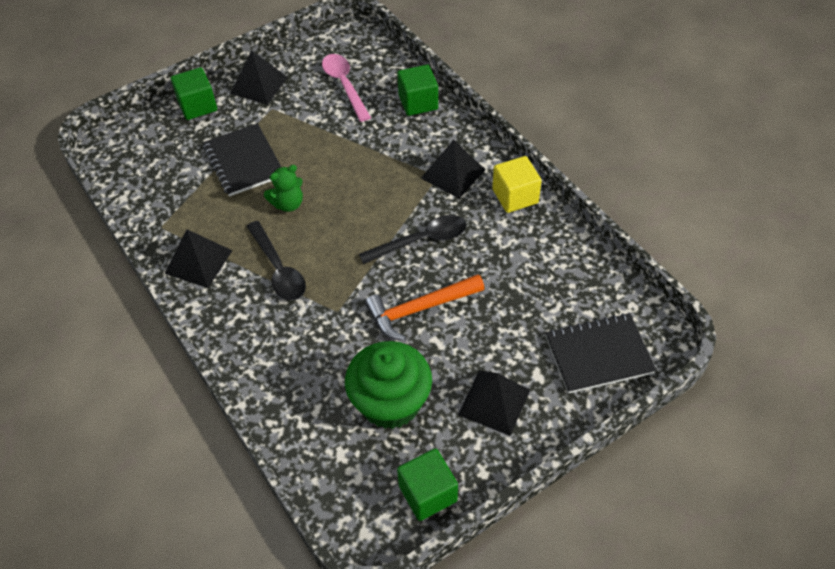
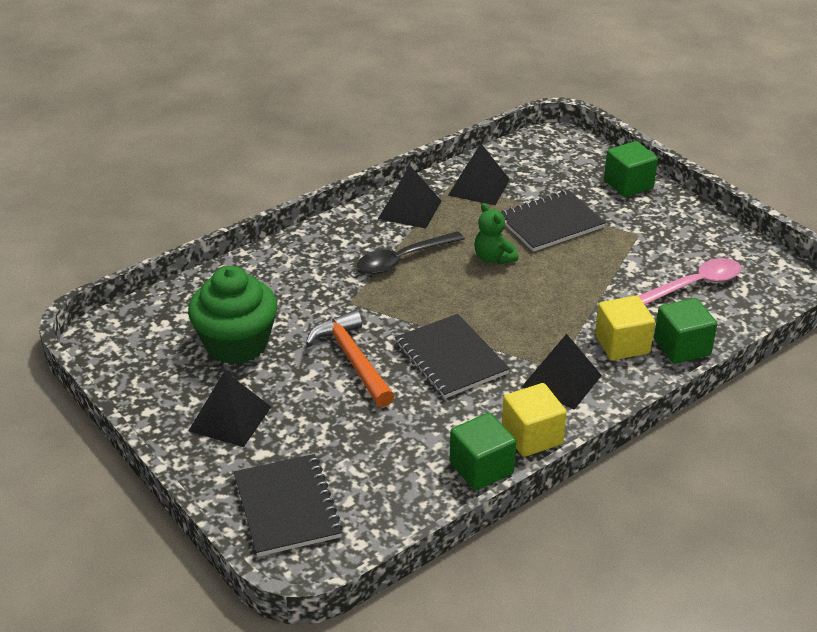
camera: 85 degrees right, 15 degrees down
(259, 85) = (674, 221): black pyramid -> black pyramid (479, 187)
(412, 134) = (622, 344): none -> yellow cube
(422, 240) = (450, 358): black spoon -> black notebook
(428, 493) = (132, 373): green cube -> green cube (481, 468)

